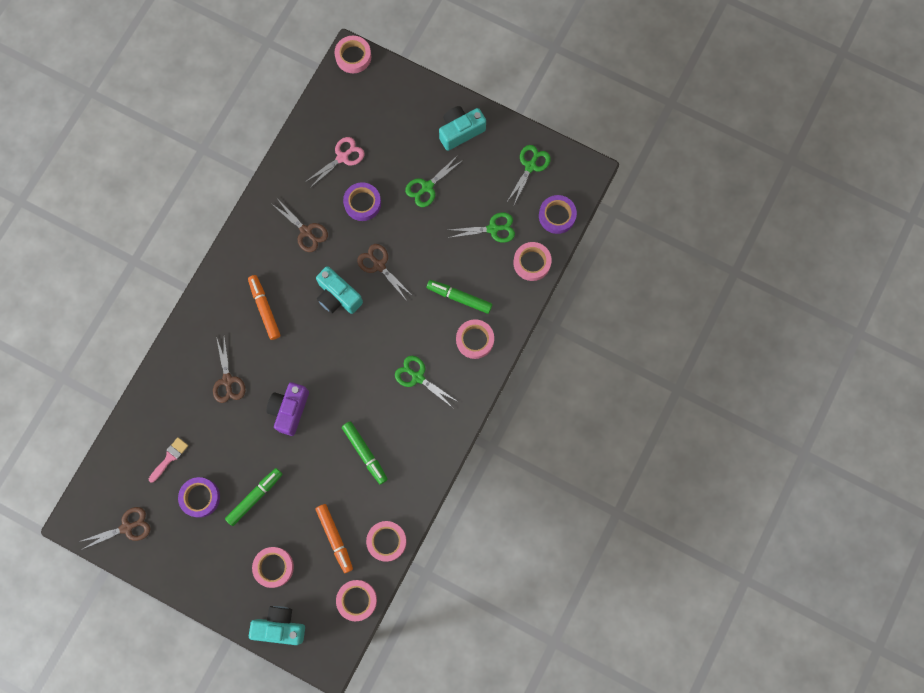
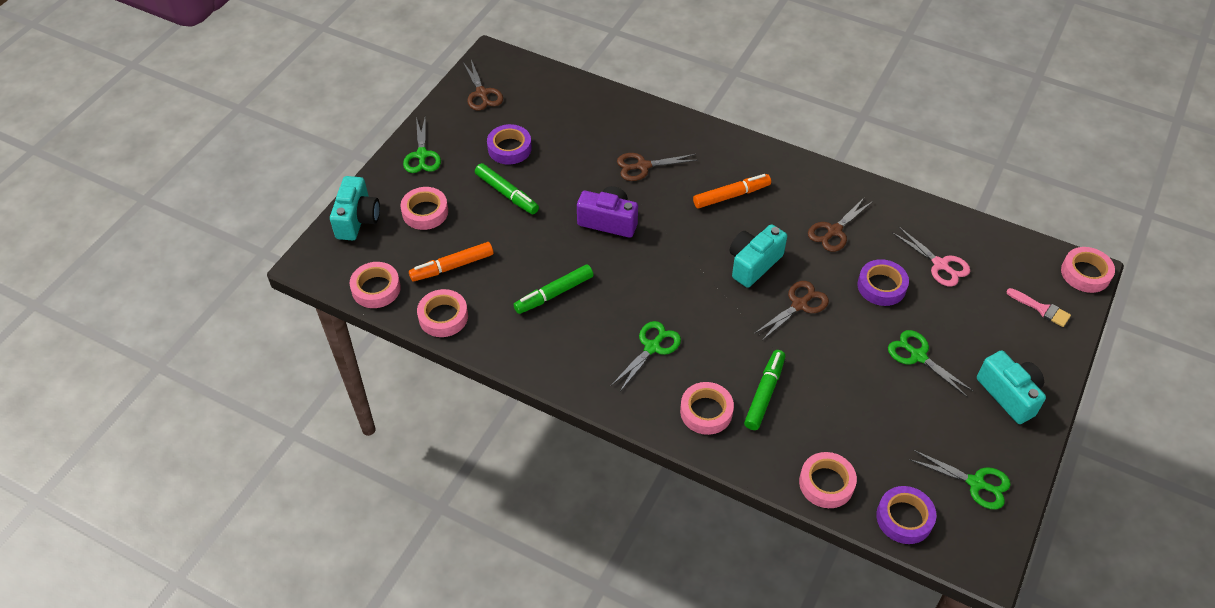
camera: 90 degrees right, 25 degrees down
(169, 458) = (555, 122): pink brush -> pink brush (1041, 309)
(493, 229) = (870, 434): green scissors -> green scissors (422, 155)

